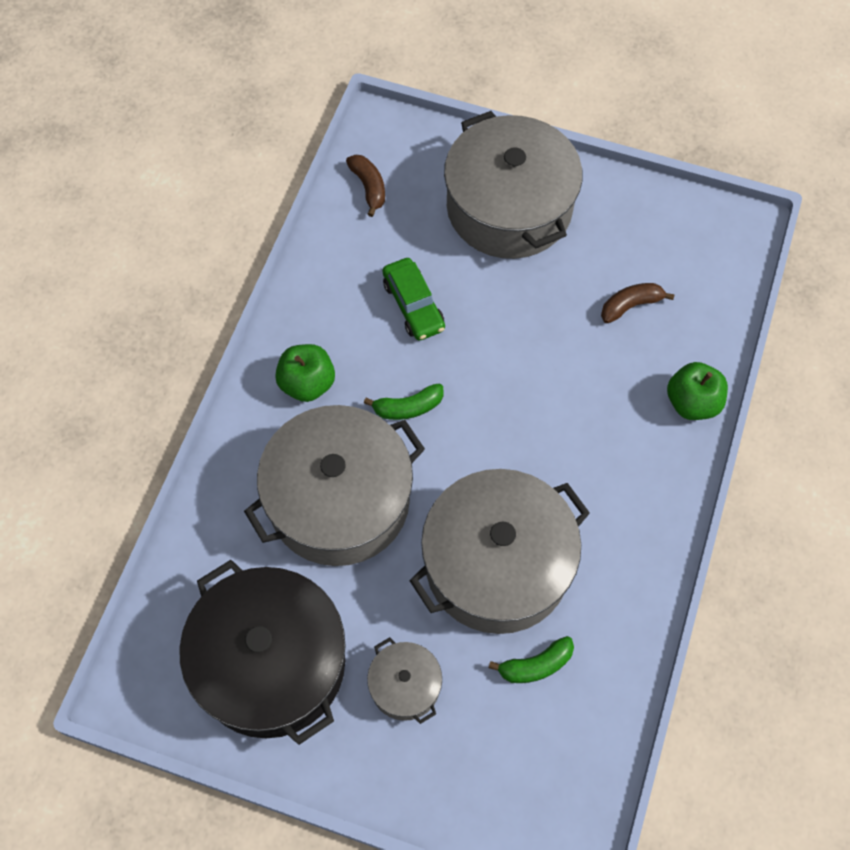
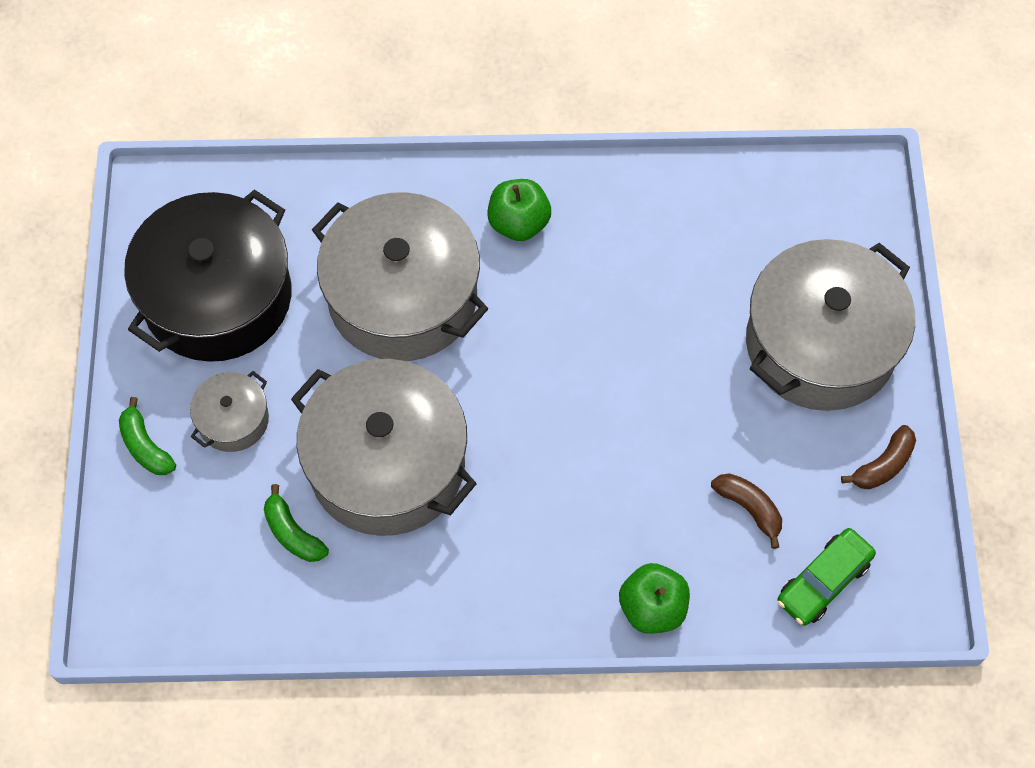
camera: 70 degrees right, 0 degrees up
(369, 187) = (779, 197): brown banana -> brown banana (883, 465)
(408, 407) = (529, 324): green banana -> green banana (145, 446)
(413, 305) = (652, 289): green car -> green car (823, 581)

